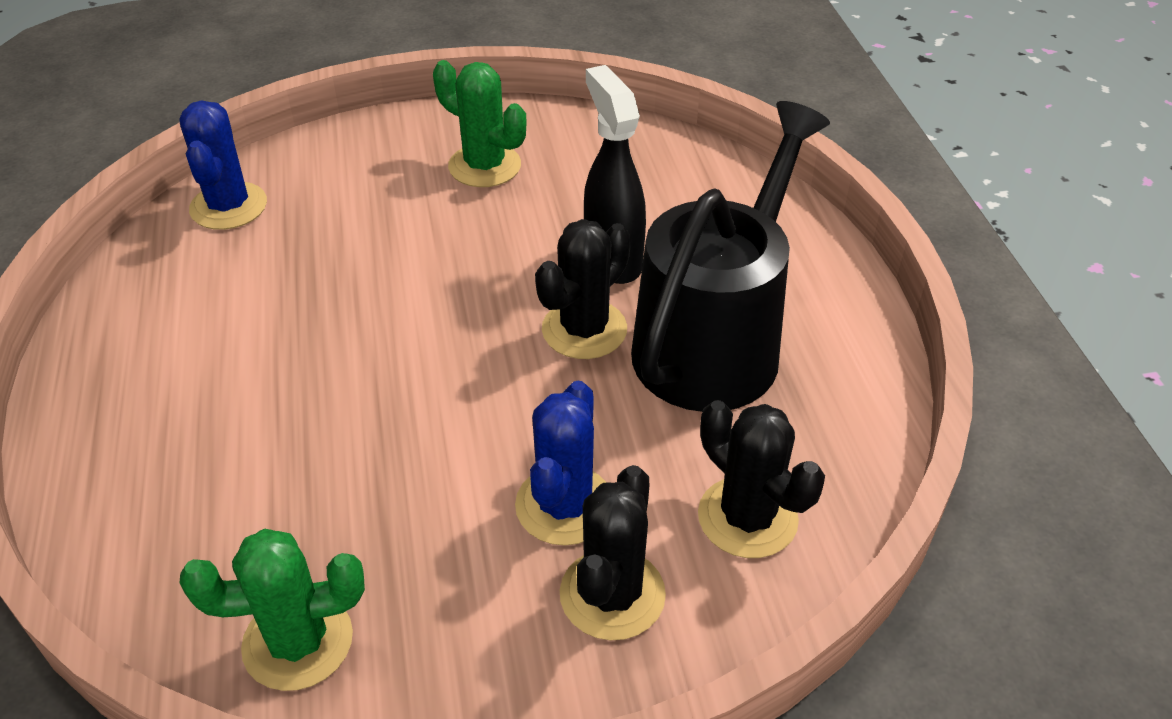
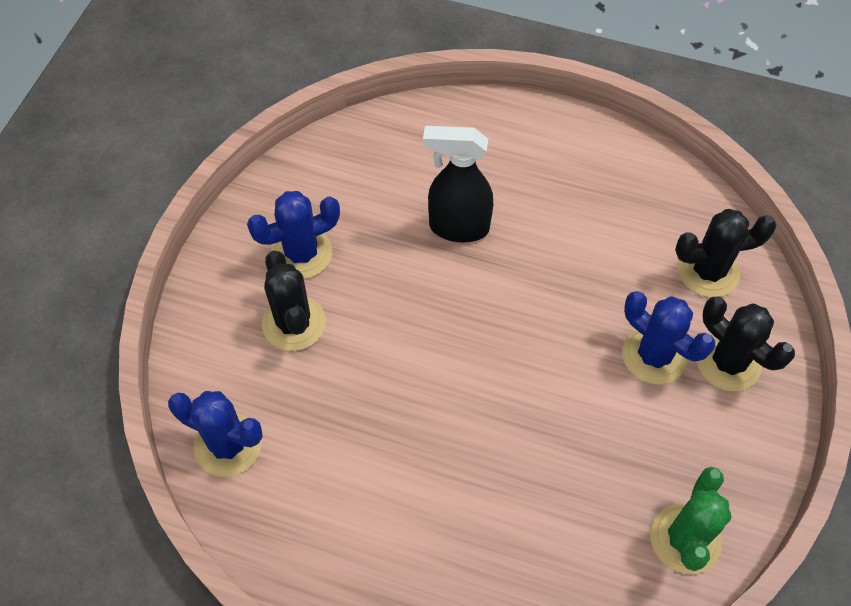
camera: 60 degrees left, 15 degrees up
(484, 166) = (302, 253): green cactus -> blue cactus
(584, 329) = (514, 275): black cactus -> black cactus (294, 323)
(715, 341) = (566, 212): black watering can -> none

